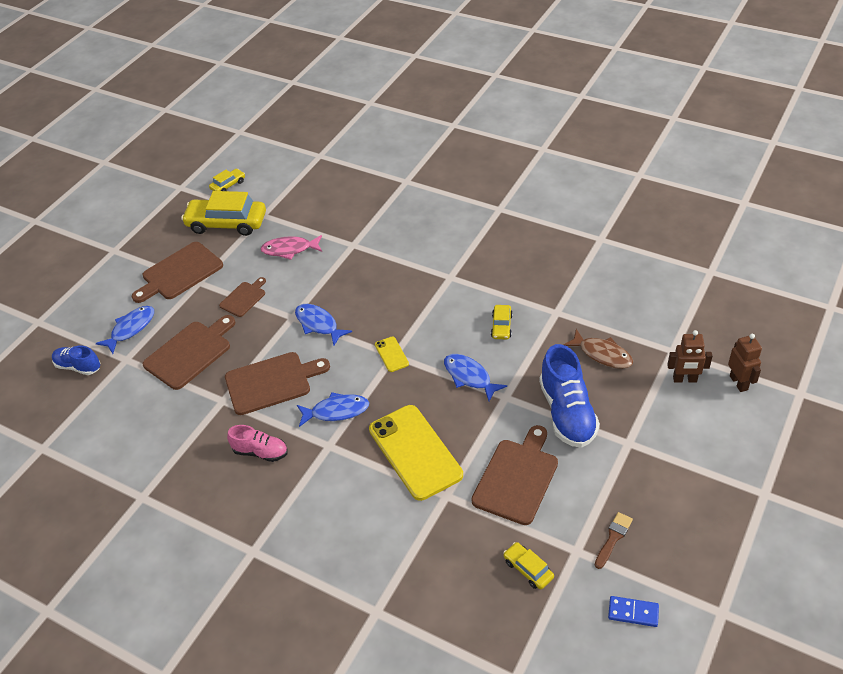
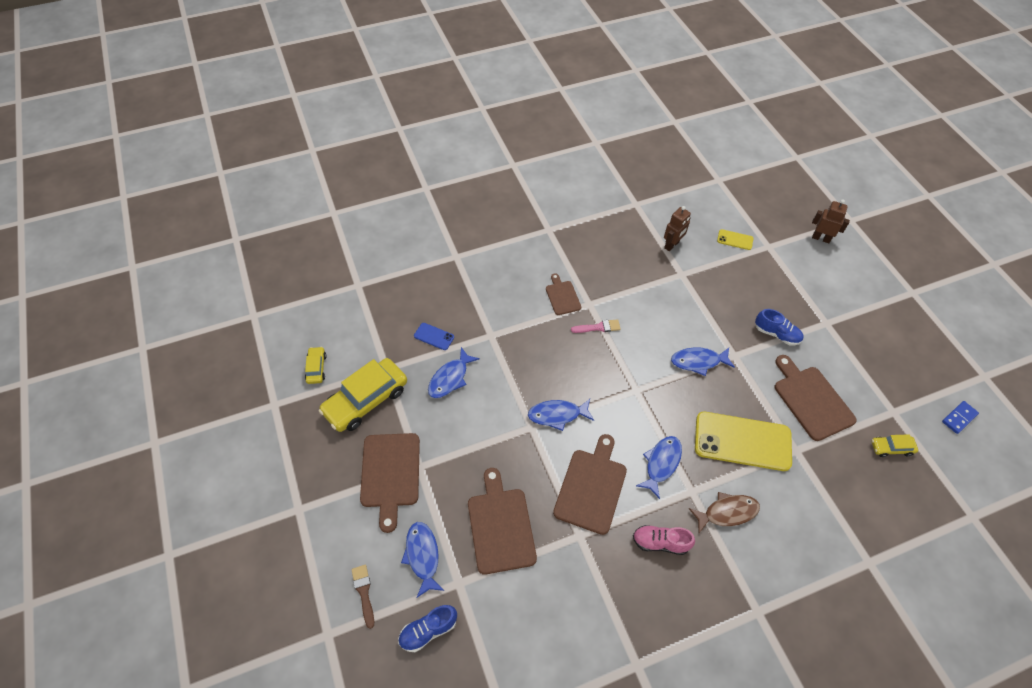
camera: 55 degrees left, 10 degrees up
(244, 298) = (474, 446): brown cutting board -> brown cutting board (562, 296)
(260, 452) = (660, 542): pink shoe -> pink shoe turned 135 degrees counterclockwise
(289, 249) = (450, 378): pink fish -> blue fish
(317, 218) = (434, 336): none -> blue phone
(391, 354) = (634, 391): yellow phone -> yellow phone (735, 240)
(432, 296) = (598, 327): none -> pink brush
(501, 326) = (666, 311): yellow car -> none
(567, 413) = (776, 334): blue shoe -> blue shoe, size x0.58
(602, 354) = (741, 280): brown fish -> brown fish (727, 512)
(613, 538) = (896, 386): brown brush -> brown brush (364, 592)
(685, 379) = (797, 259): brown robot -> brown robot (672, 245)

